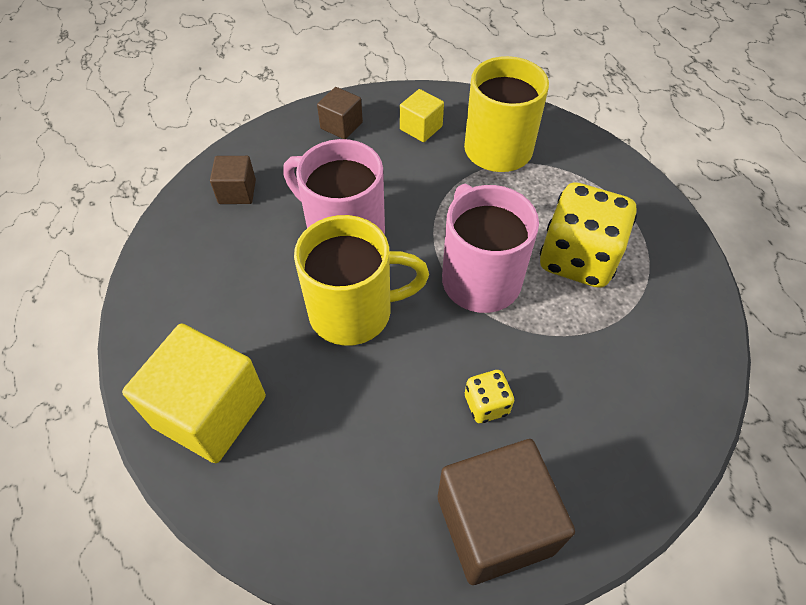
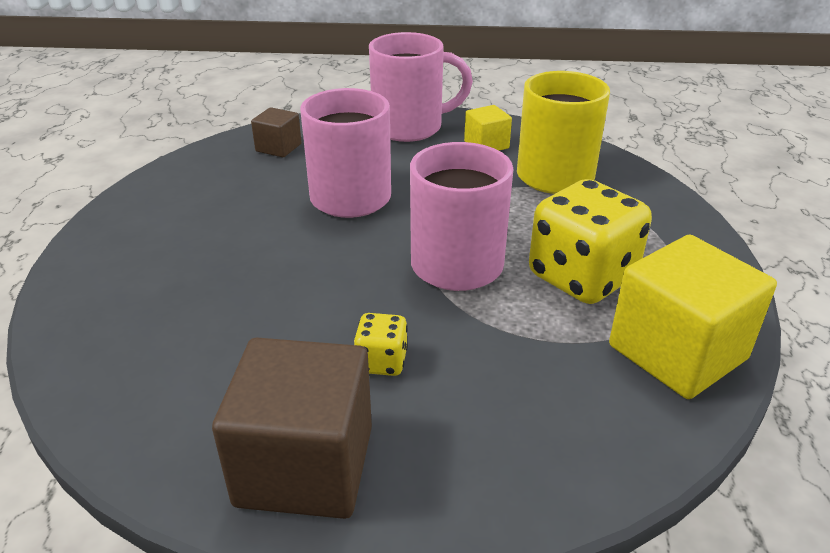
camera: 25 degrees right, 20 degrees down
(210, 411) = (117, 281): yellow cube -> yellow cube (677, 352)
(341, 125) = (410, 127): brown cube -> pink mug
(354, 311) = (309, 251): yellow mug -> none

